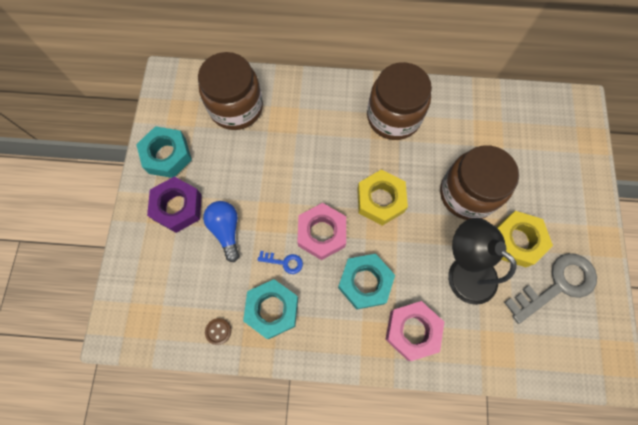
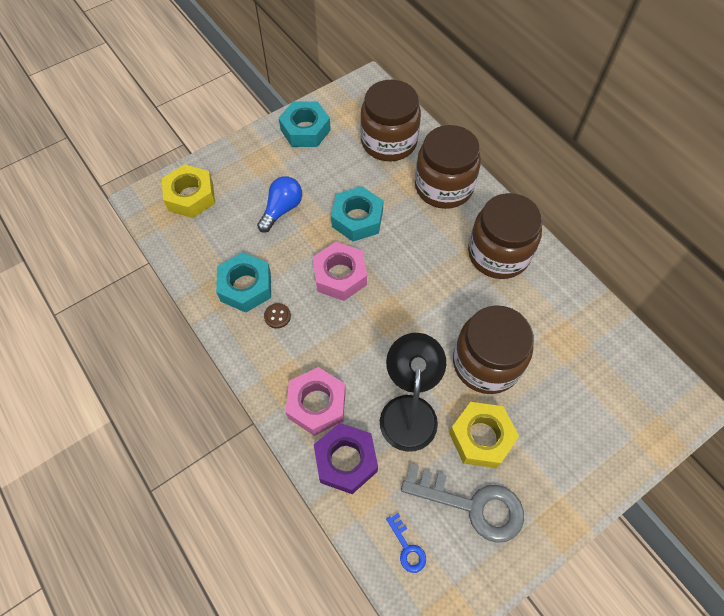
camera: 50 degrees right, 10 degrees down
(178, 207) = (271, 166): purple nut -> purple nut (346, 460)
(218, 331) = (198, 263): brown button -> brown button (277, 316)
(284, 262) = (291, 267): blue key -> blue key (407, 548)
(309, 105) = (443, 187): none -> brown jar
(365, 282) = (327, 337): turquoise nut -> turquoise nut (357, 219)
(380, 200) = (411, 298): yellow nut -> yellow nut (190, 196)

